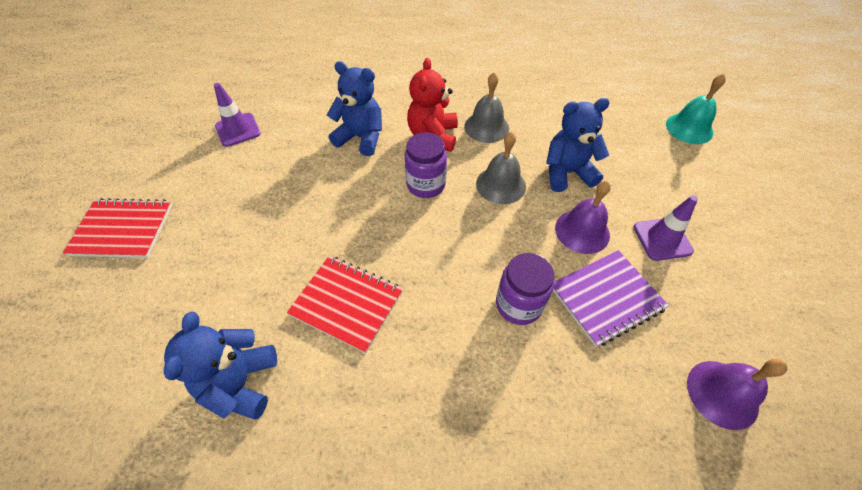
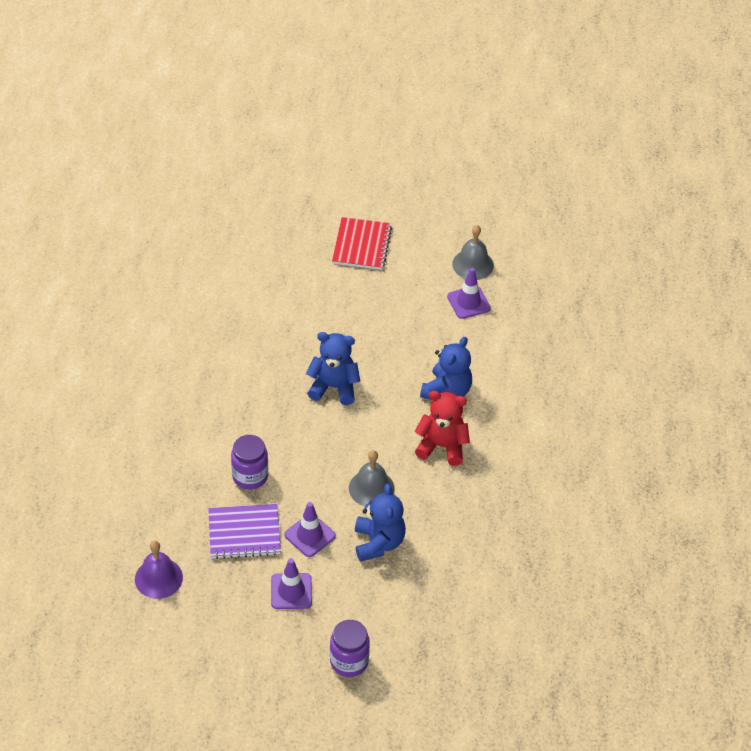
camera: 95 degrees right, 5 degrees down
(241, 383) = (225, 322): blue teddy bear -> blue teddy bear (334, 387)
(347, 303) = (272, 376): red notebook -> none
(426, 185) = (379, 434): purple jar -> purple jar (349, 661)
(486, 127) = (450, 491): grey bell -> grey bell (473, 264)
(582, 231) = (310, 535): purple bell -> purple traffic cone
(606, 298) = (244, 533): purple notebook -> purple notebook turned 75 degrees counterclockwise
(689, 128) = (427, 671): turquoise bell -> none

